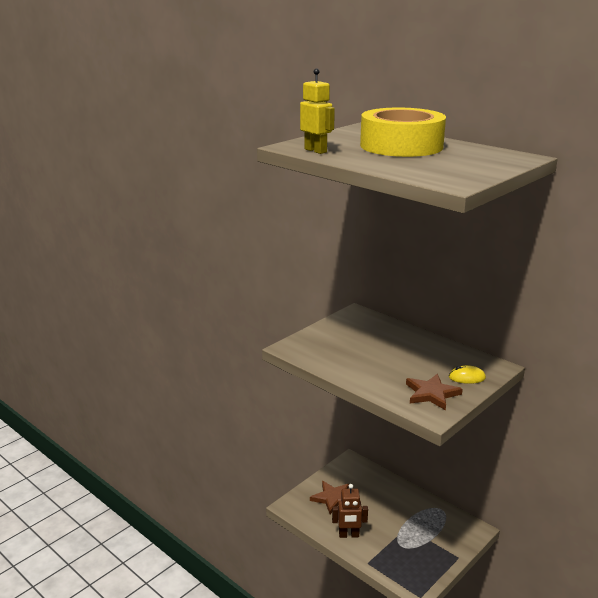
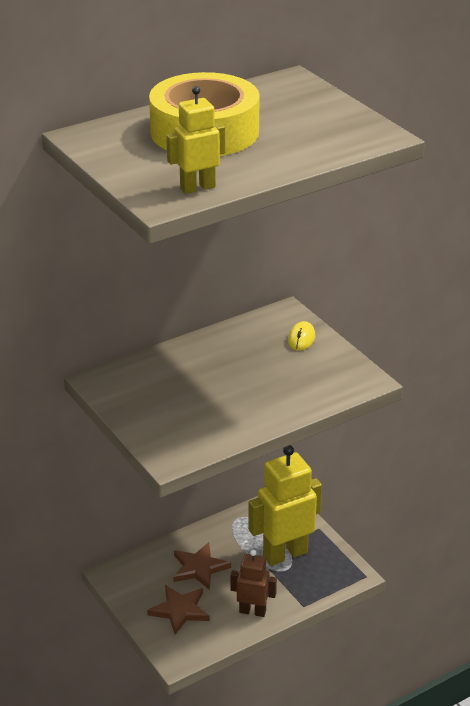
camera: 75 degrees left, 10 degrees up
(349, 535) = (252, 611): brown robot -> brown robot turned 90 degrees counterclockwise
(417, 542) = (285, 554): none -> yellow robot
(432, 394) = (326, 371): brown star -> brown star (199, 568)

